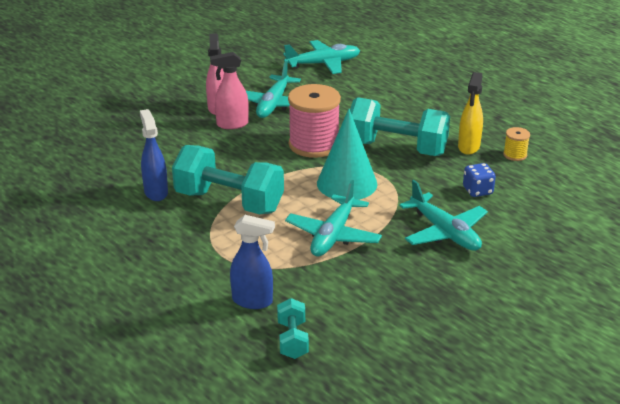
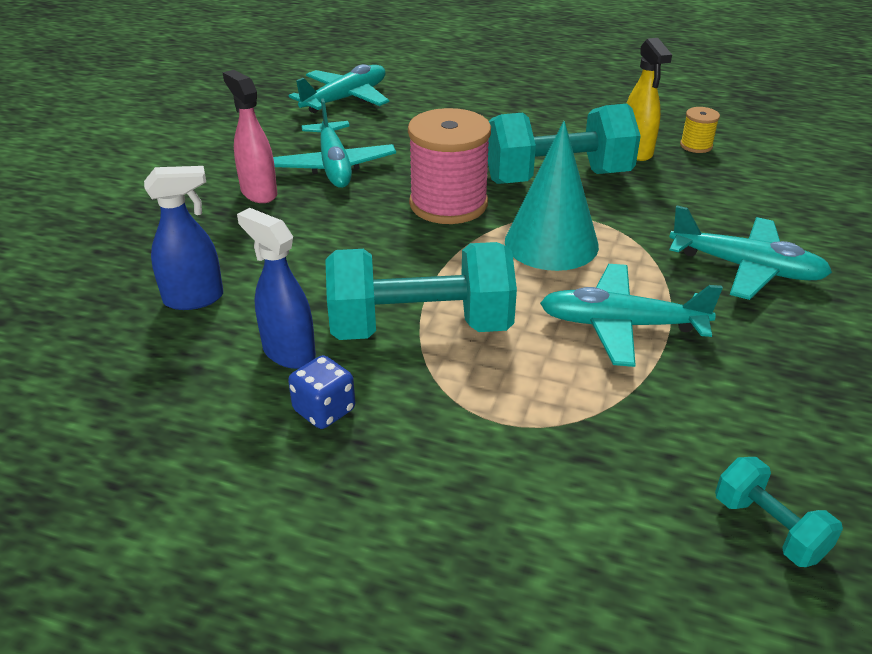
camera: 30 degrees left, 5 degrees up
(232, 124) = (303, 209): pink spray bottle -> none
(253, 301) = (635, 484): blue spray bottle -> blue spray bottle (194, 299)
(333, 235) = (621, 325): turquoise plane -> turquoise plane turned 105 degrees clockwise
(477, 191) = (713, 201): blue dice -> blue dice (324, 410)

